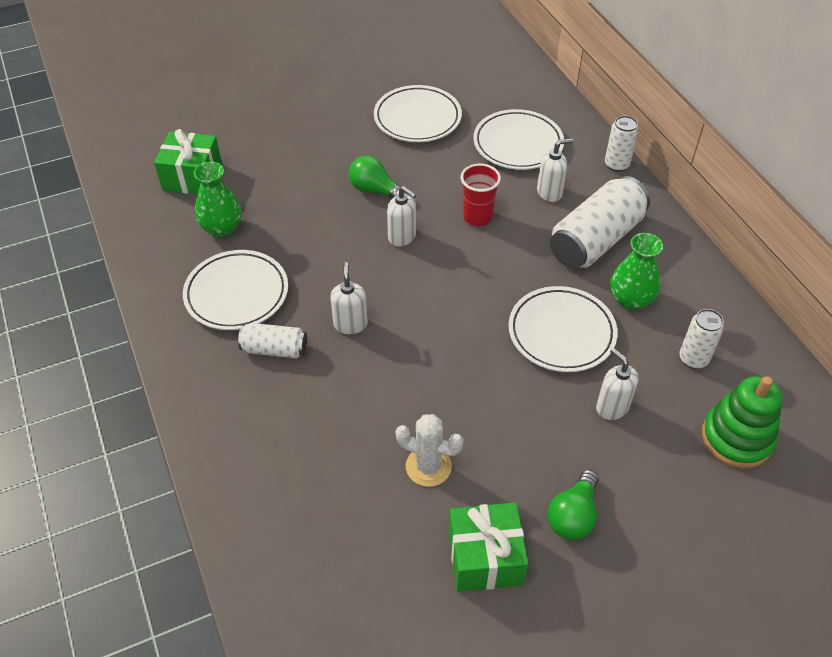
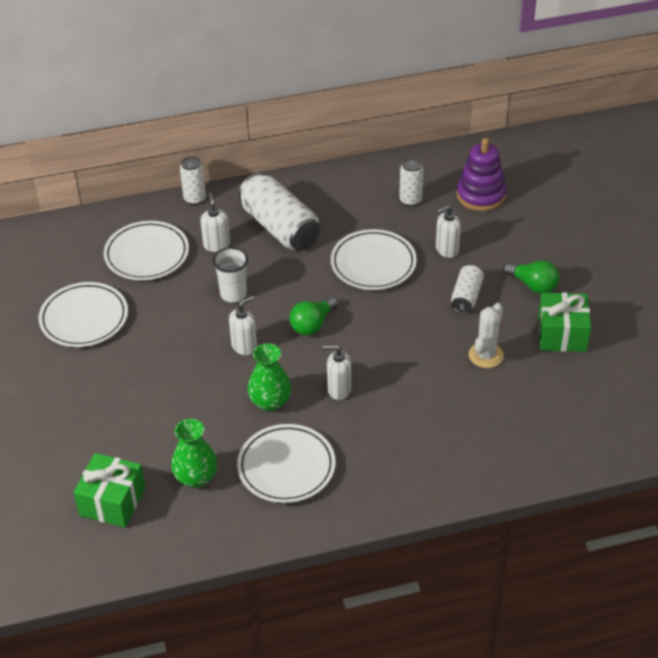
camera: 80 degrees left, 5 degrees down
(274, 349) = (357, 442): white can -> white can (466, 297)
(375, 190) = (177, 359): green light bulb -> green light bulb (312, 325)
(477, 217) = (233, 294): red cup -> white cup
(630, 299) = (348, 220): green vase -> green vase (270, 402)
(736, 438) = (480, 195): green stacking toy -> purple stacking toy

